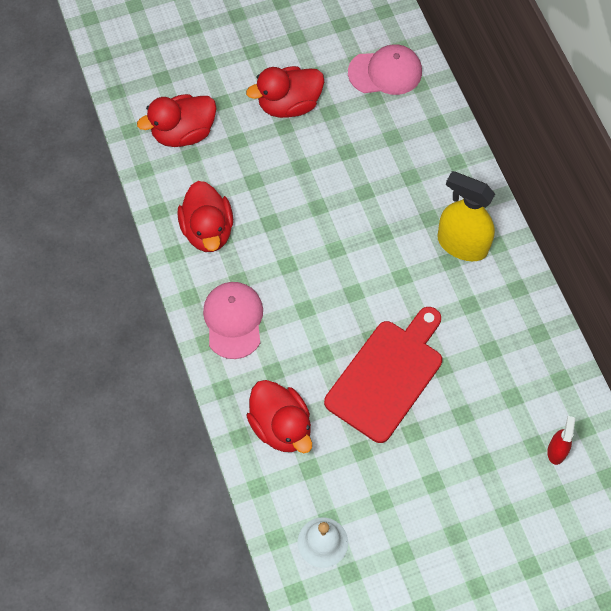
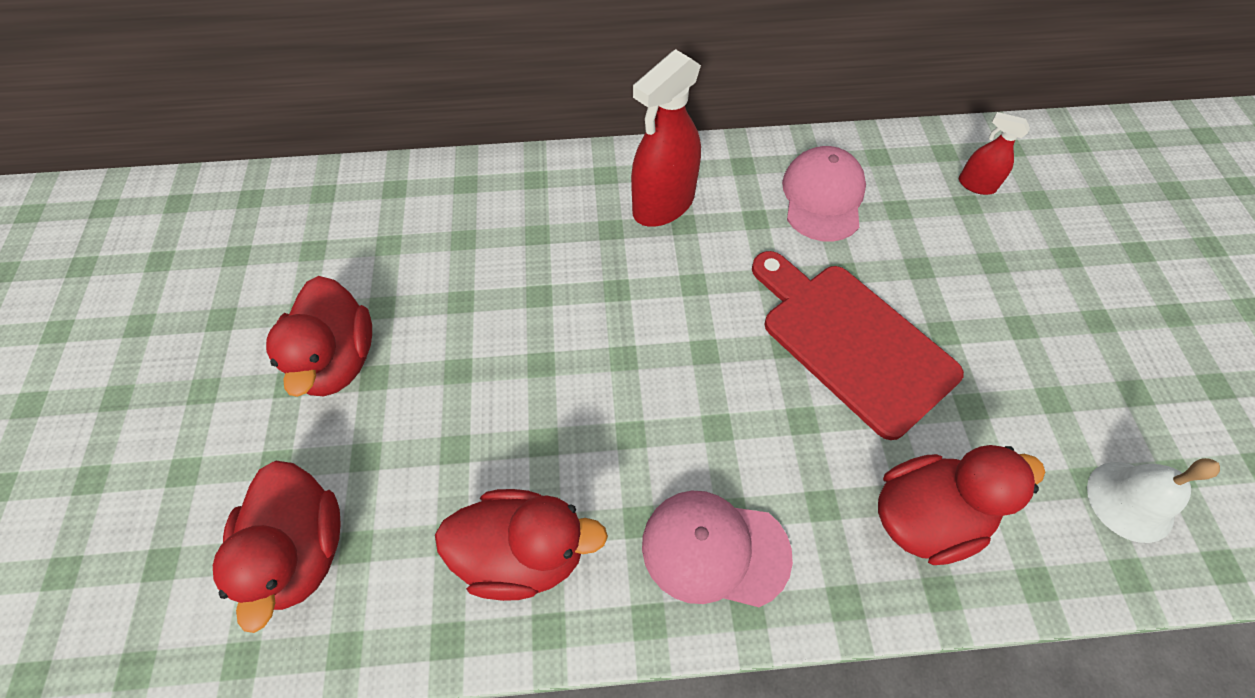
camera: 75 degrees left, 5 degrees down
(385, 72) = (352, 221): pink cap -> pink cap (822, 197)
(462, 244) = (663, 204): yellow spray bottle -> red spray bottle

